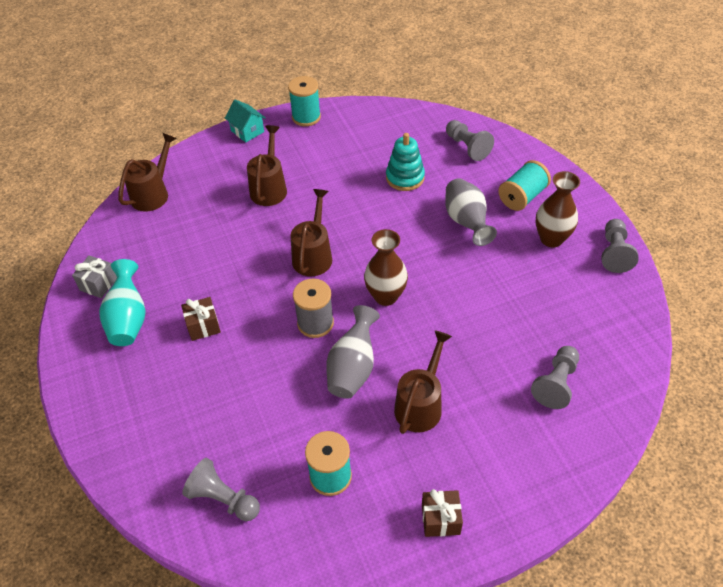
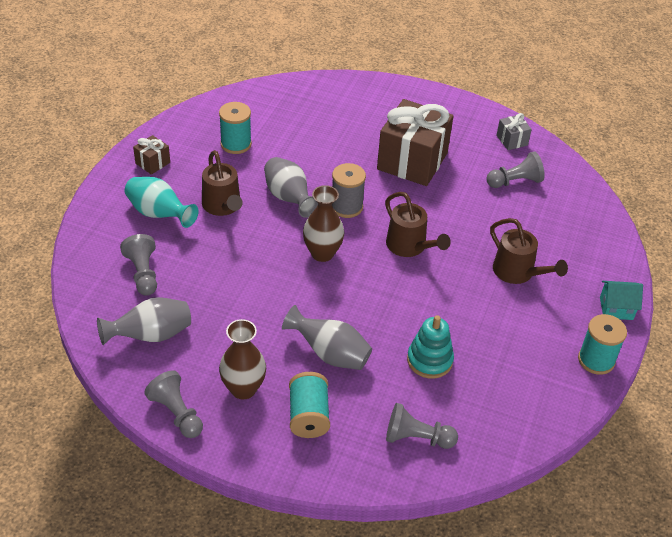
camera: 130 degrees right, 5 degrees down
(128, 319) = (461, 137): turquoise vase -> turquoise vase (159, 214)
(153, 193) = (586, 210): brown watering can -> none
(203, 326) = (412, 161): brown gift -> brown gift, size x2.28
(223, 498) = (280, 104): grey pawn -> grey pawn (515, 181)
(591, 321) = (151, 335): none -> grey vase

